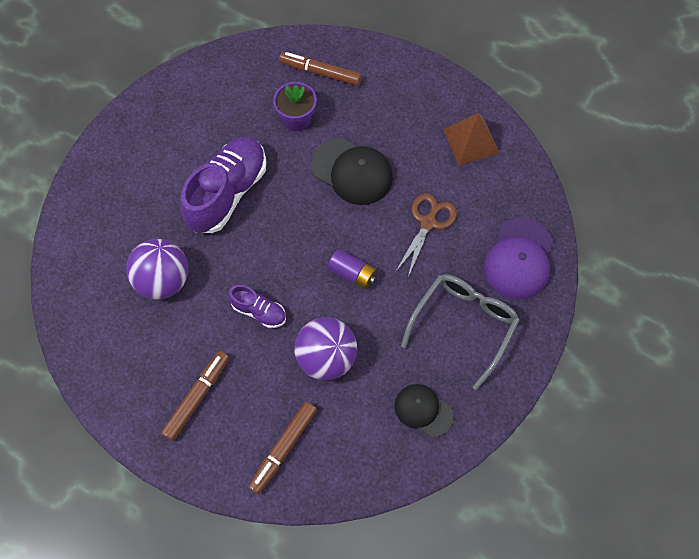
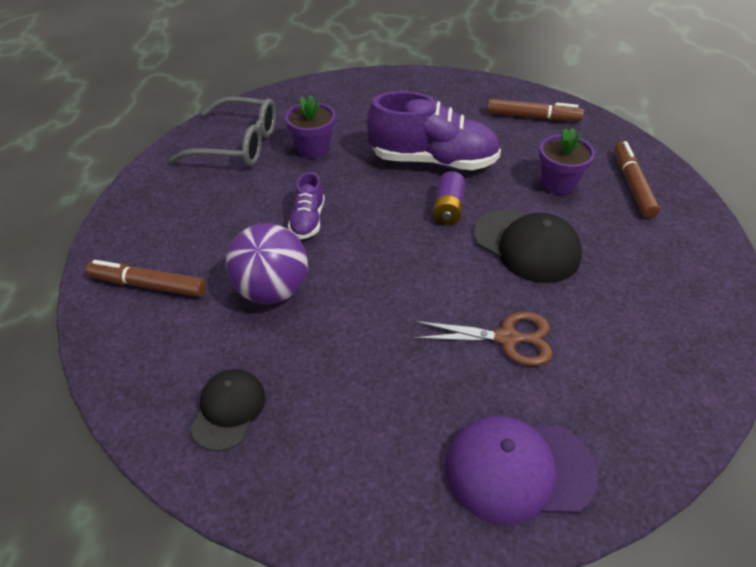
camera: 70 degrees right, 20 degrees down
(163, 280) = (313, 148): purple ball -> purple flower pot
(197, 397) = (194, 204): brown marker -> brown marker (532, 117)
(352, 172) = (527, 246): black cap -> black cap turned 60 degrees counterclockwise
(352, 273) = (392, 283): purple battery -> purple battery (448, 208)
(464, 324) = (376, 424): grey glasses -> grey glasses (239, 144)
(471, 141) = (666, 352): brown pyramid -> none

